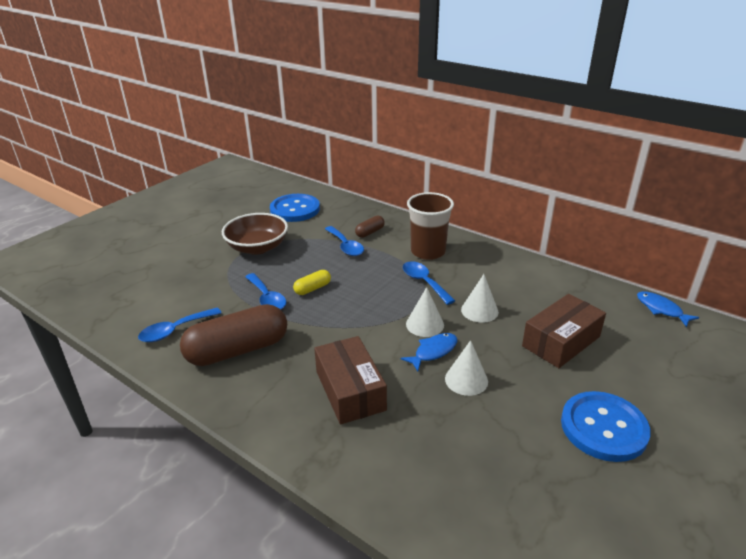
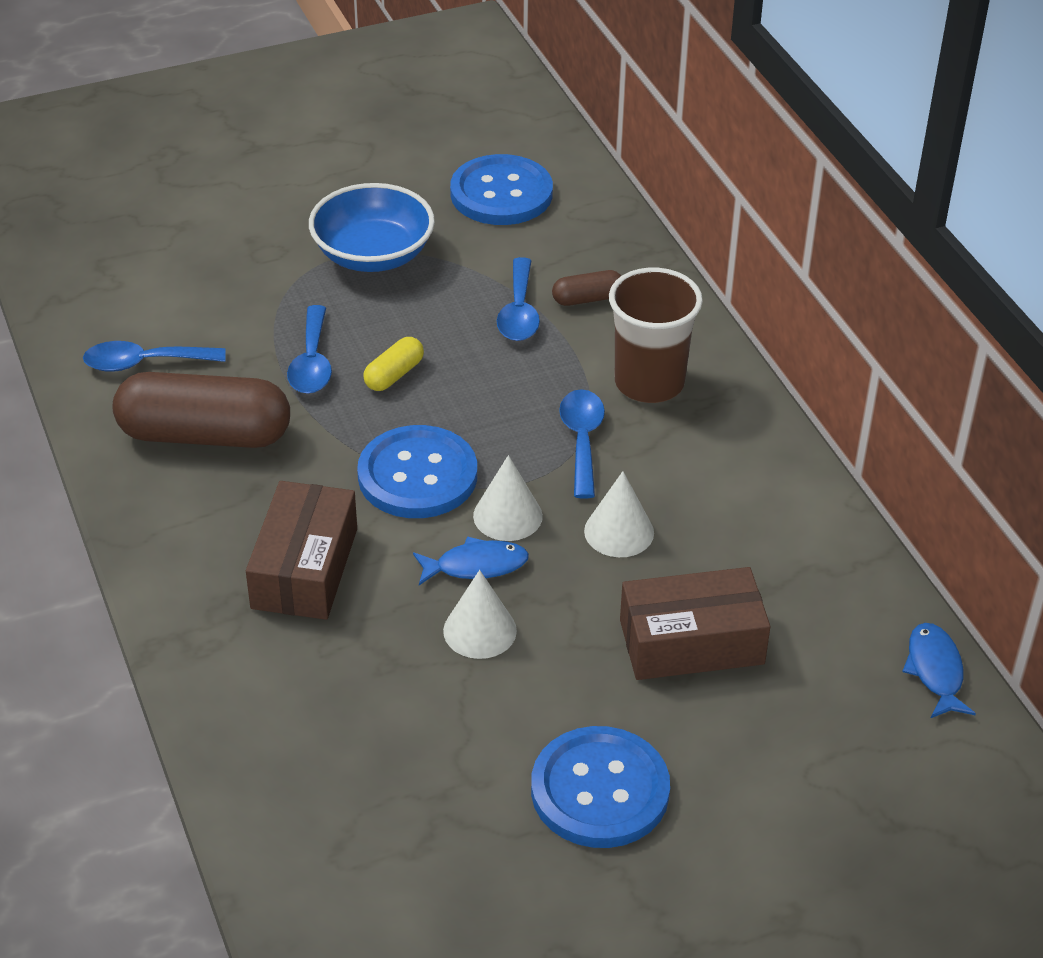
camera: 30 degrees right, 10 degrees up
(257, 247) = (373, 255): brown bowl -> blue bowl
(312, 288) = (394, 375): yellow capsule -> yellow capsule turned 45 degrees counterclockwise
(365, 325) = (417, 475): none -> blue button

